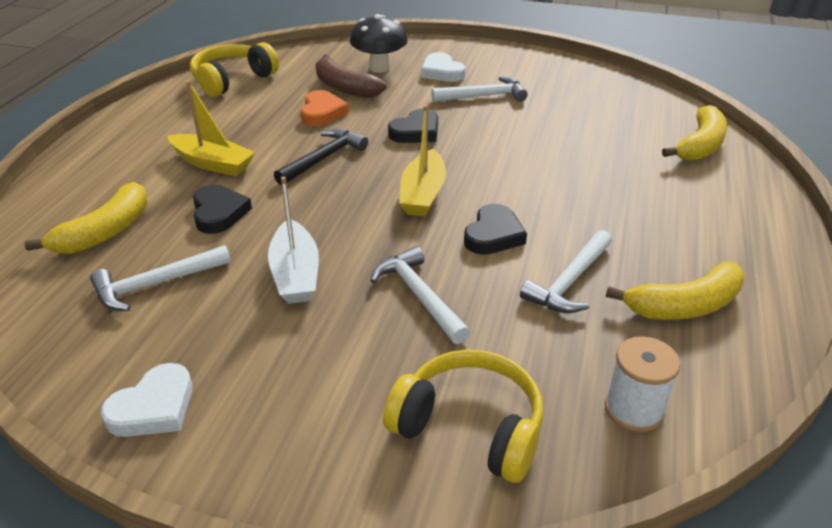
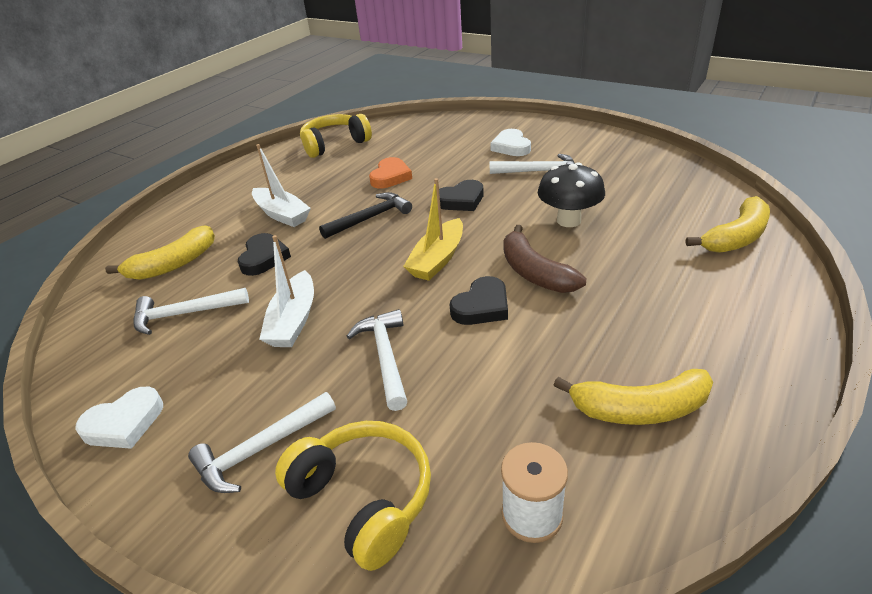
camera: 20 degrees right, 0 degrees up
(213, 164) = (282, 214): yellow boat -> white boat
(344, 87) = (420, 156): brown banana -> brown banana (534, 272)
(379, 68) = (458, 140): black mushroom -> black mushroom (568, 220)
(570, 282) = (532, 364): white hammer -> white hammer (261, 449)

